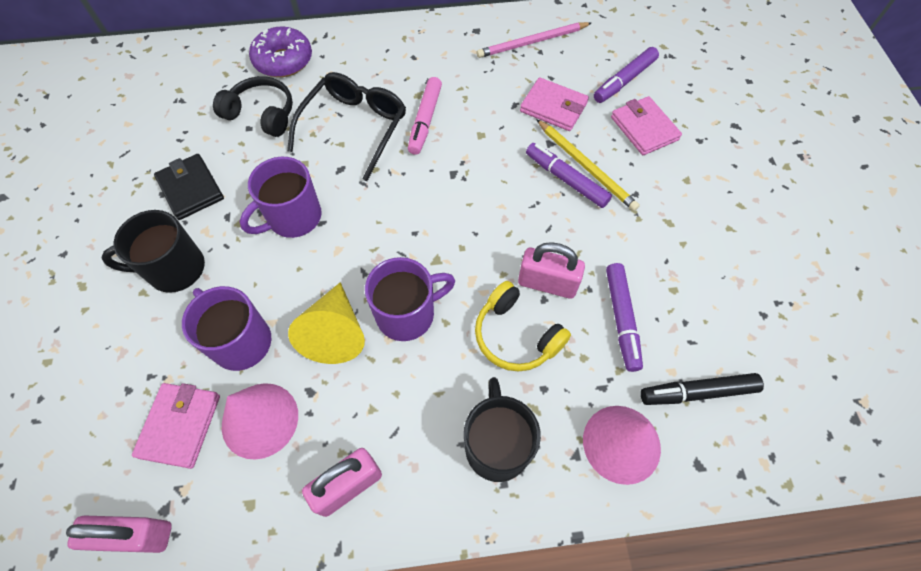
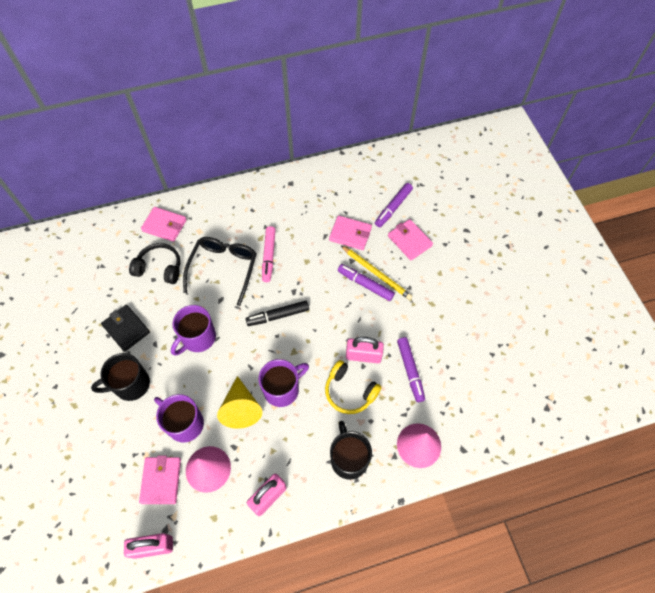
camera: 10 degrees left, 0 degrees up
(283, 61) = (164, 225): purple donut -> pink wallet
(532, 42) = (329, 187): pink pencil -> none
(698, 392) = (458, 407): black marker -> black marker (278, 316)

